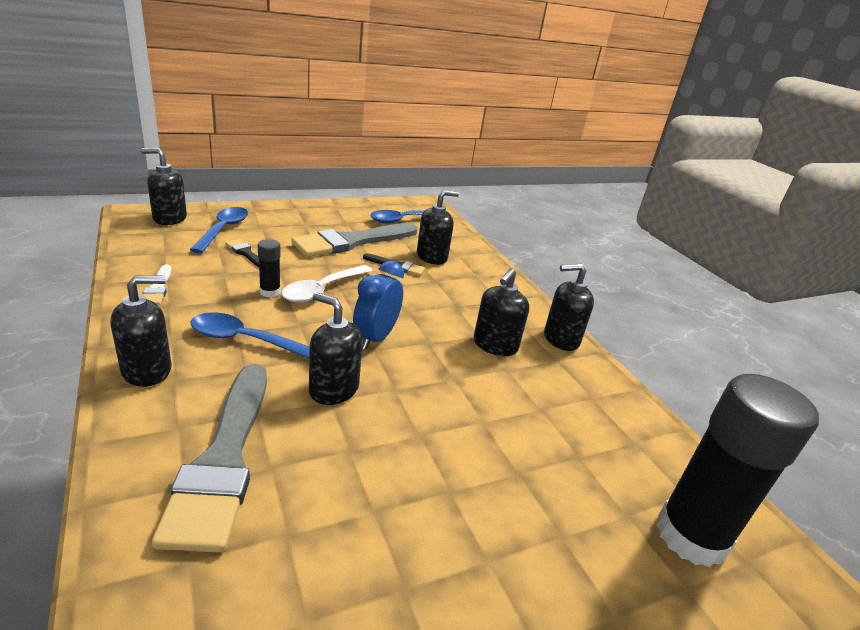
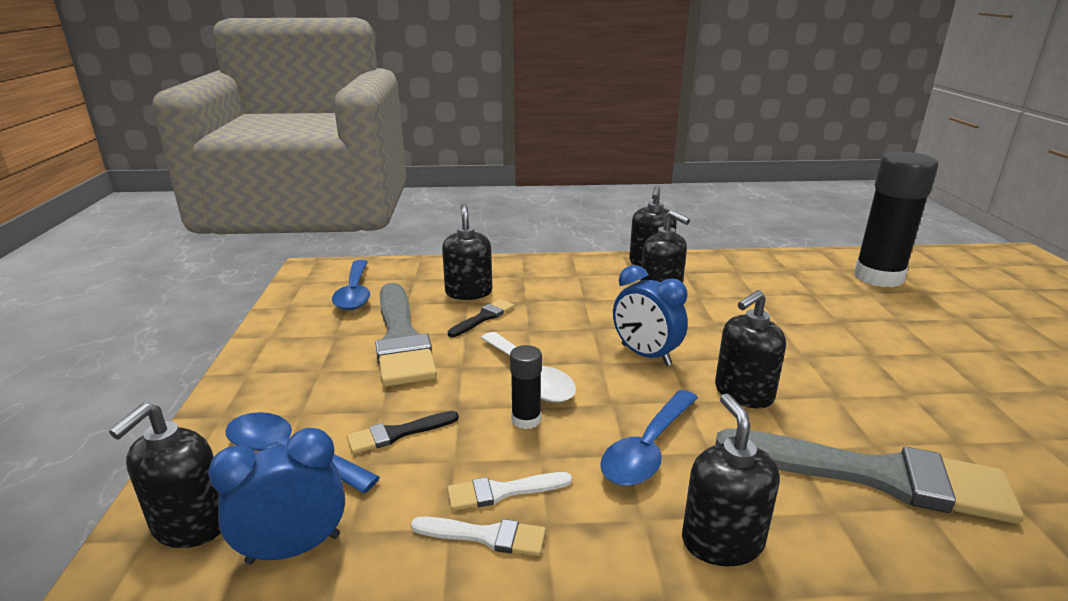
camera: 65 degrees left, 5 degrees down
(152, 242) = (294, 549): none -> blue clock
(195, 290) = (502, 491): none -> white brush

